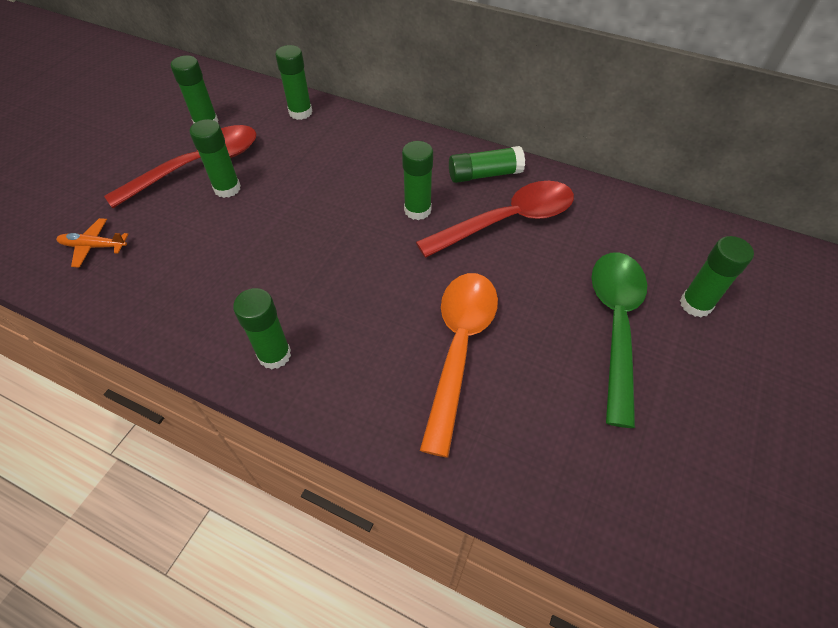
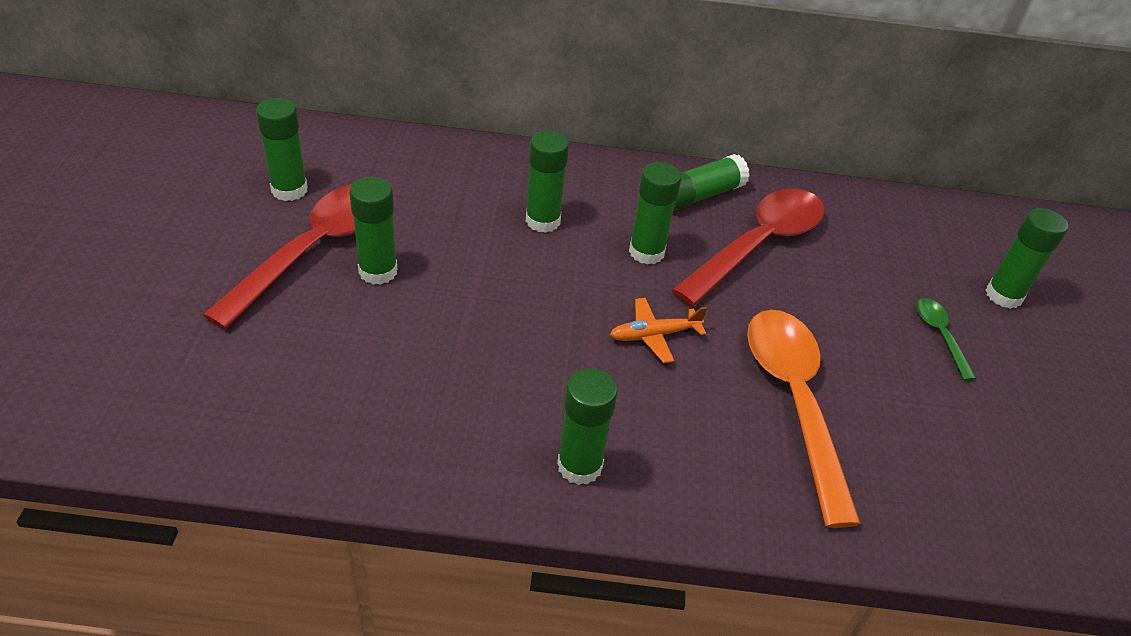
camera: 25 degrees left, 10 degrees down
(94, 246) = (228, 387): orange plane -> orange plane (654, 335)
(300, 112) = (417, 156): green glue stick -> green glue stick (543, 221)
(615, 324) = (939, 335): green spoon -> green spoon, size x0.45

